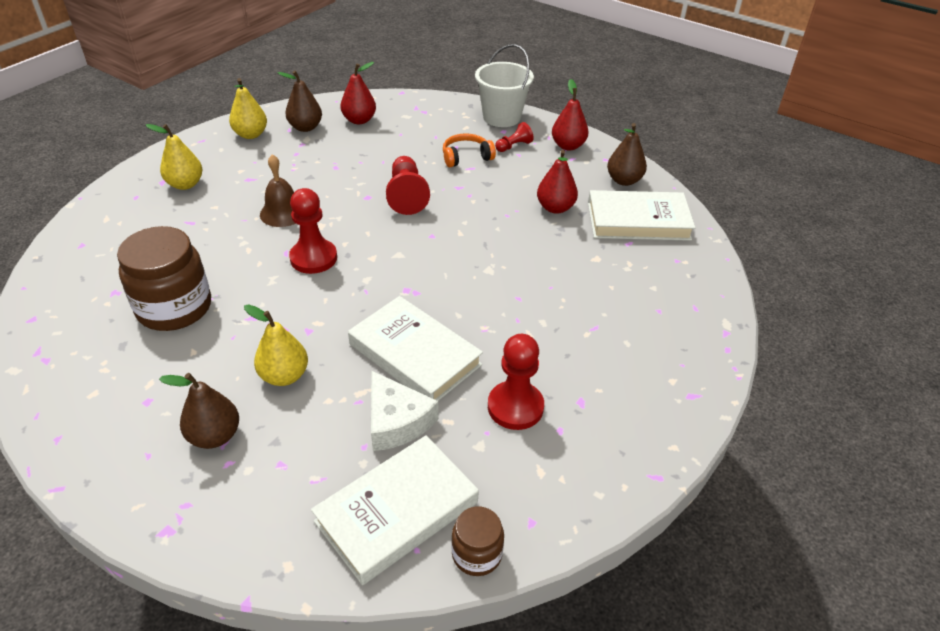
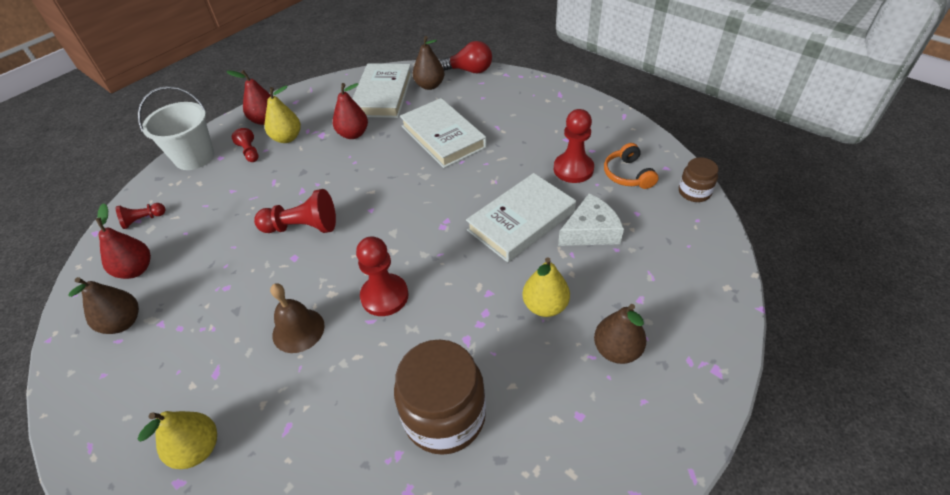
camera: 80 degrees left, 5 degrees up
(251, 134) = (107, 384): yellow pear -> yellow pear (287, 138)
(396, 512) = (670, 230): white book -> white book (443, 137)
(416, 110) = (143, 220): none -> red pawn
(466, 157) = (253, 184): orange headphones -> orange headphones (627, 174)
(624, 180) = (329, 96): brown pear -> brown pear (430, 85)
(721, 294) = (469, 70): none -> red light bulb

